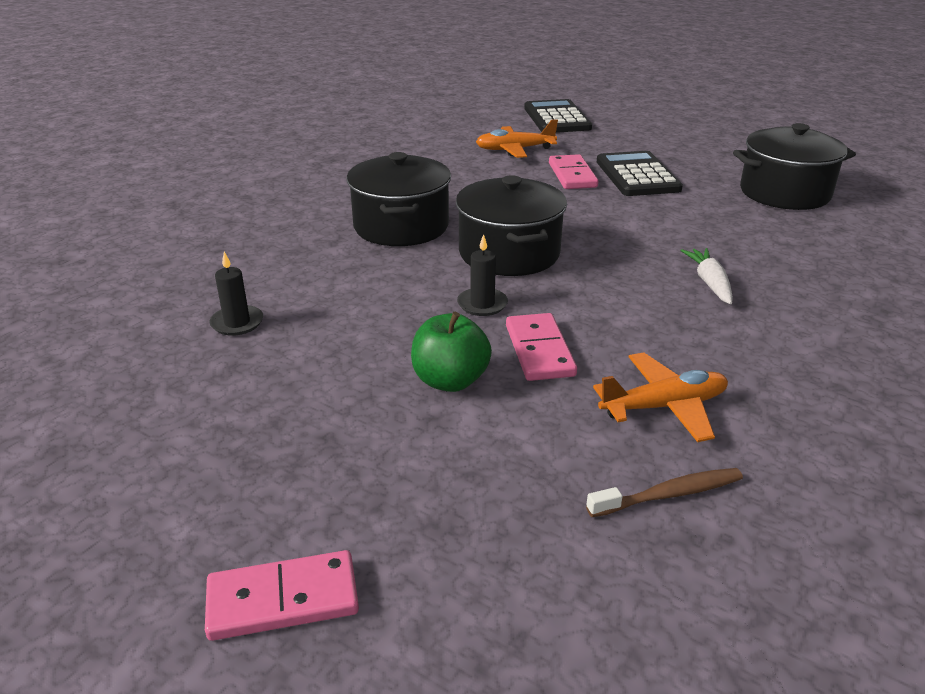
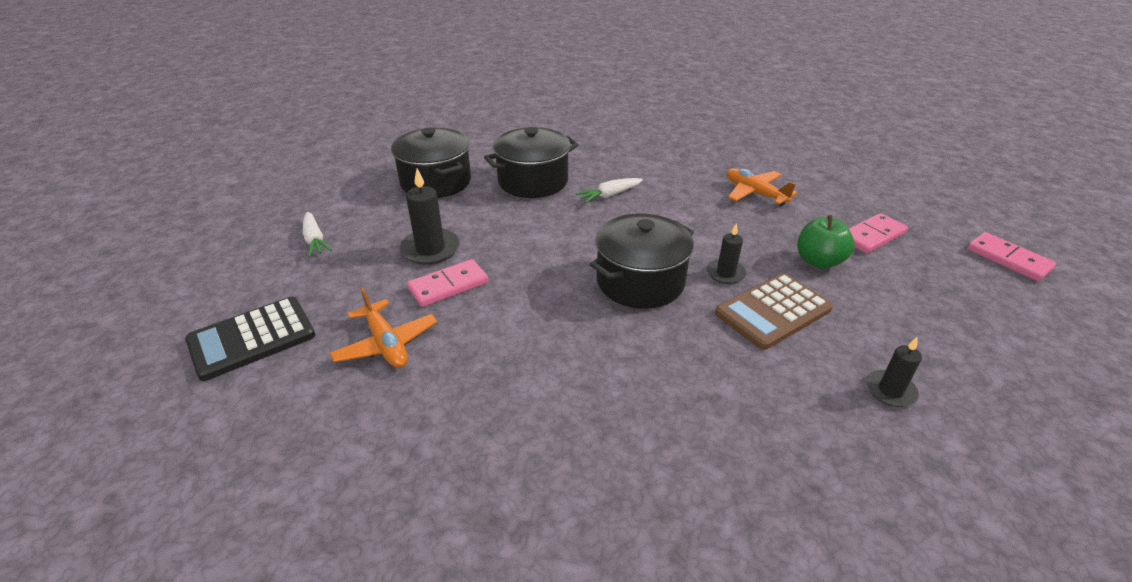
camera: 115 degrees left, 5 degrees up
(396, 307) = (773, 311): none -> brown calculator
(401, 226) = (643, 362): black pot -> black pot (533, 181)
(539, 350) = (752, 238): pink domino -> pink domino (872, 236)
(637, 175) = (430, 249): black calculator -> black candle
(669, 494) = (814, 184): brown toothbrush -> none
(681, 139) = (315, 240): none -> white carrot

